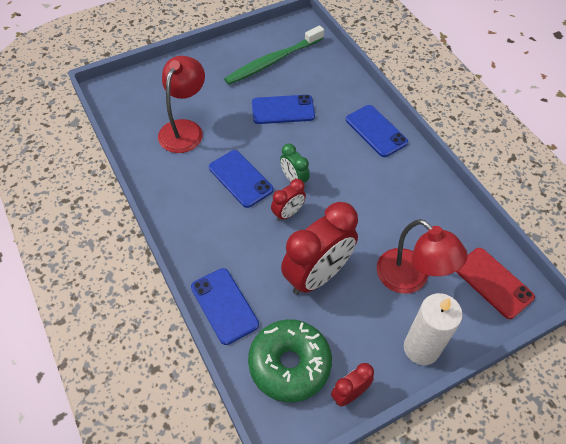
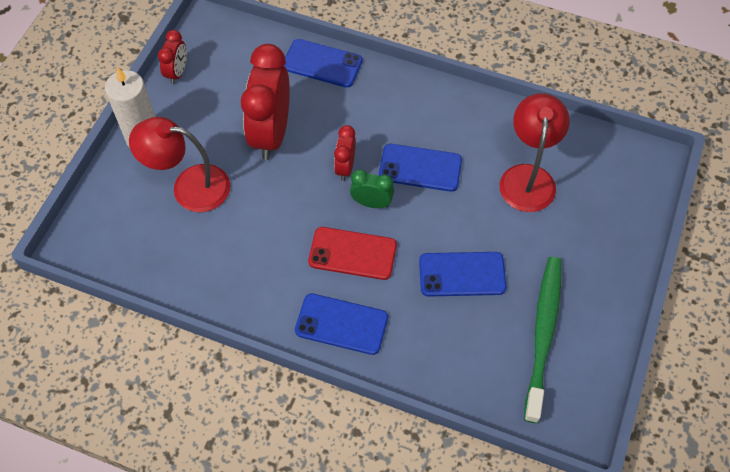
camera: 140 degrees right, 5 degrees up
(184, 129) = (528, 177): red lamp -> red lamp turned 150 degrees counterclockwise
(283, 110) = (462, 274): blue phone -> blue phone turned 45 degrees clockwise
(289, 364) = (236, 61): green donut -> none
(493, 283) = (112, 235): red phone -> red phone (352, 253)

